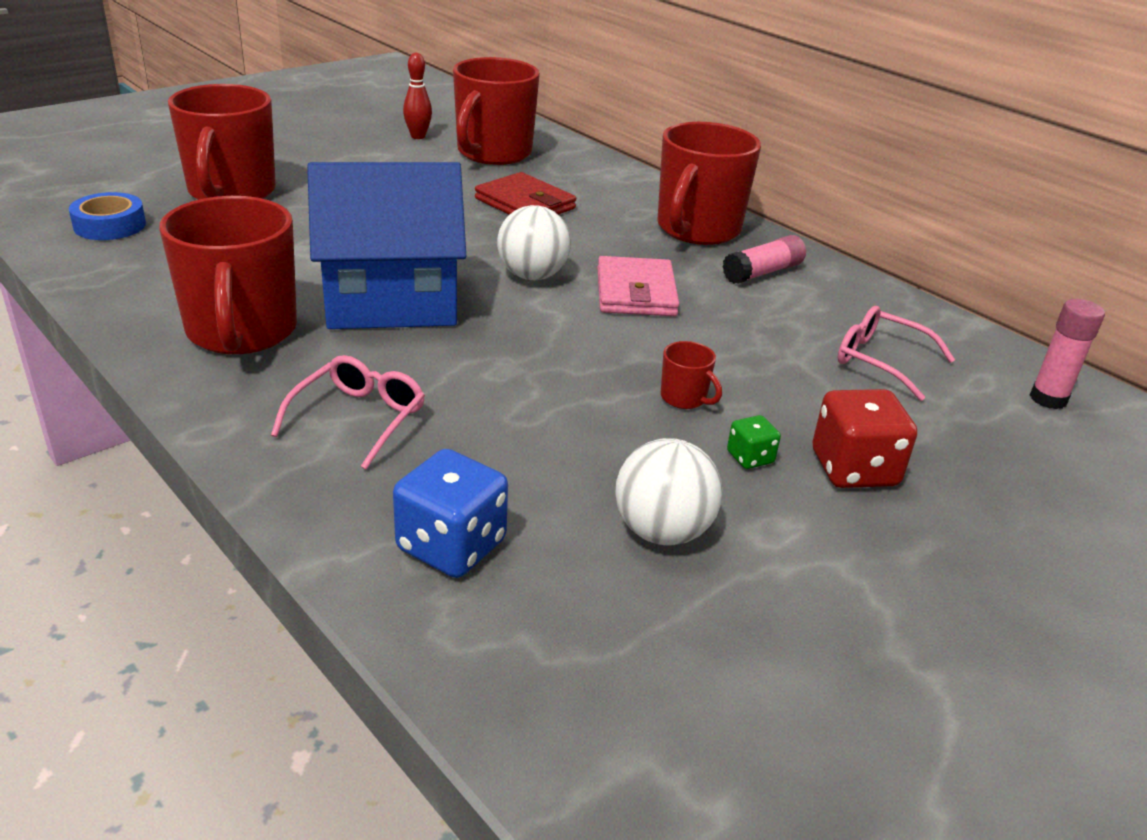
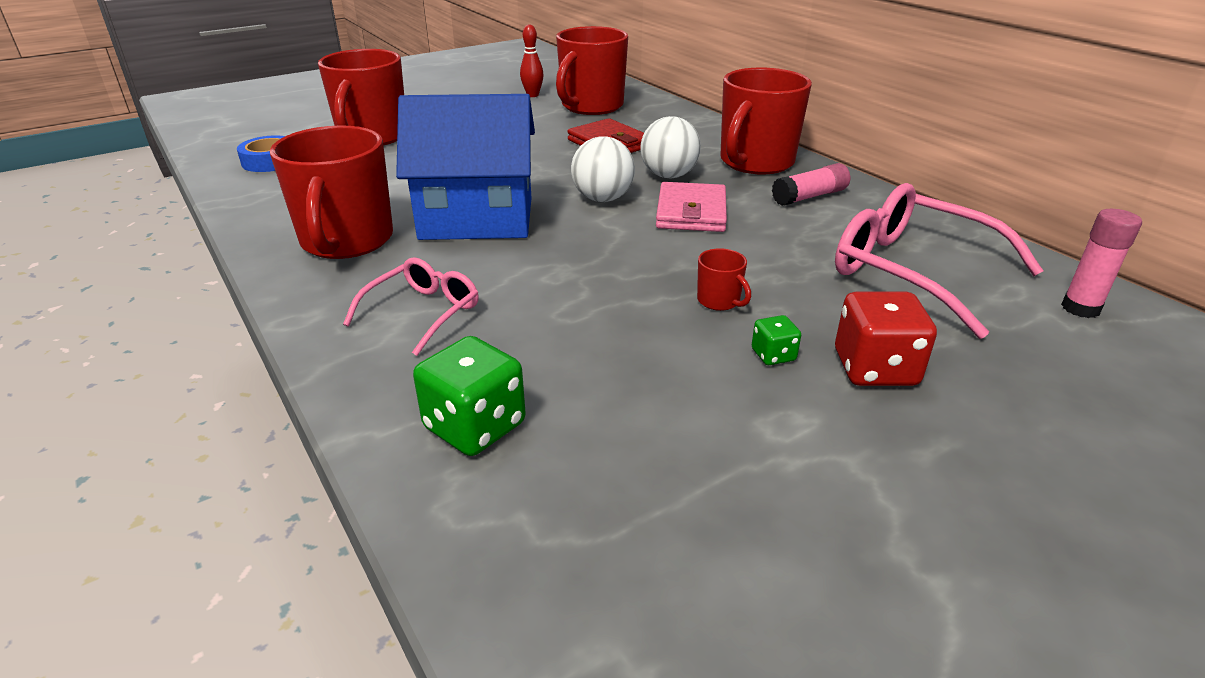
camera: 10 degrees right, 0 degrees up
(451, 546) = (475, 426): blue dice -> green dice
(662, 531) = (676, 420): white ball -> white ball (668, 175)
(881, 361) = (913, 272): pink glasses -> pink glasses, size x1.76

